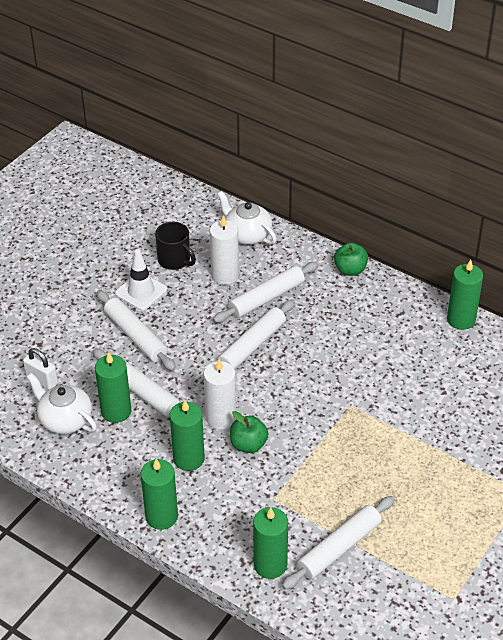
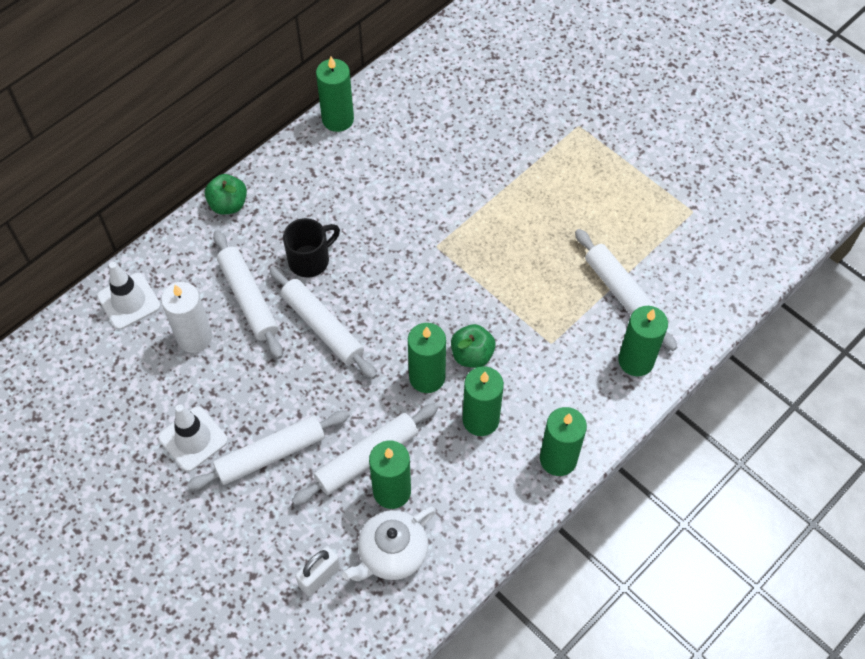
camera: 80 degrees left, 15 degrees up
(175, 260) = (148, 391): black mug -> black mug (310, 260)
(221, 418) = (427, 377): white candle -> green candle
(247, 234) = (129, 301): white teapot -> white traffic cone

